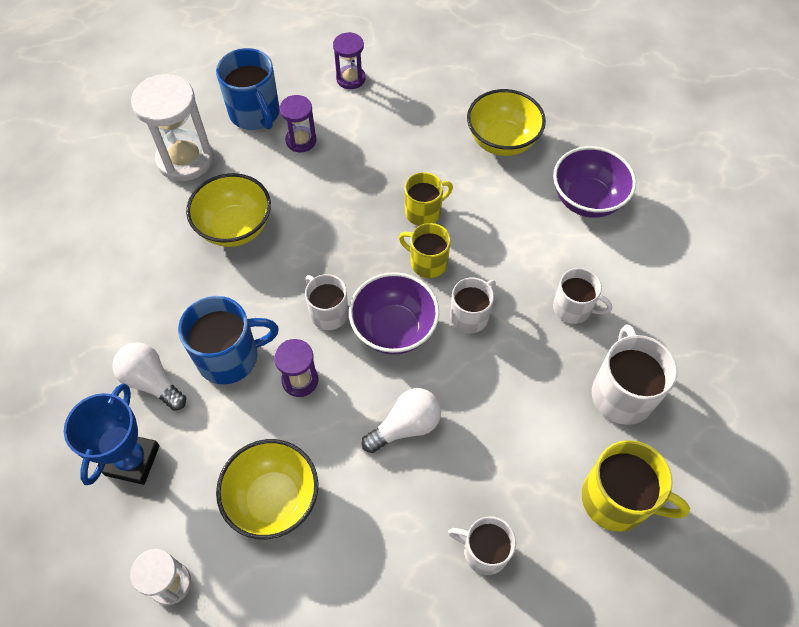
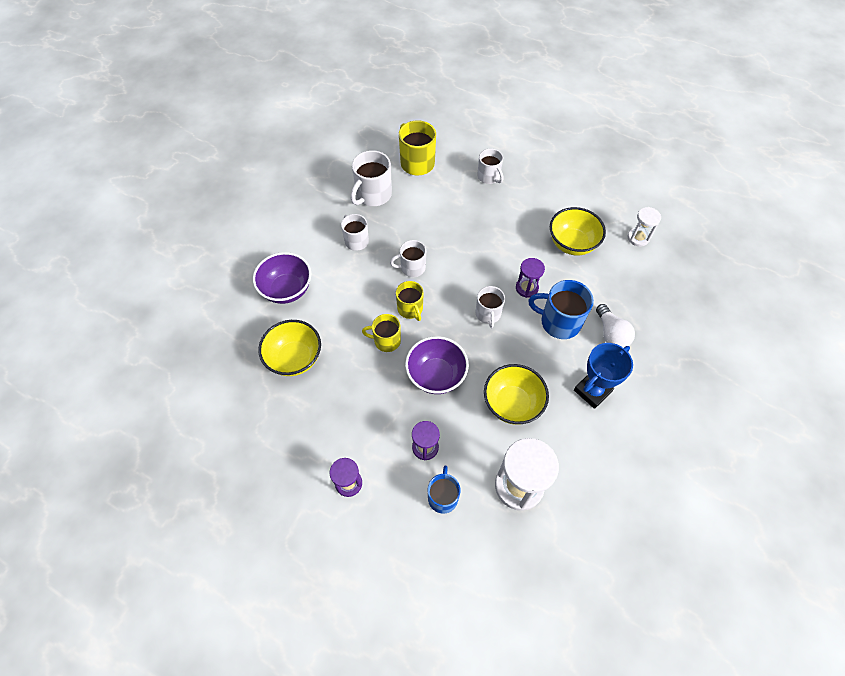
camera: 145 degrees left, 0 degrees up
(132, 460) = (637, 299): blue trophy -> blue trophy (592, 391)
(255, 113) = (443, 497): blue mug -> blue mug, size x0.65
(394, 329) = (458, 284): purple bowl -> purple bowl (436, 375)
(406, 426) = (487, 238): white light bulb -> none

